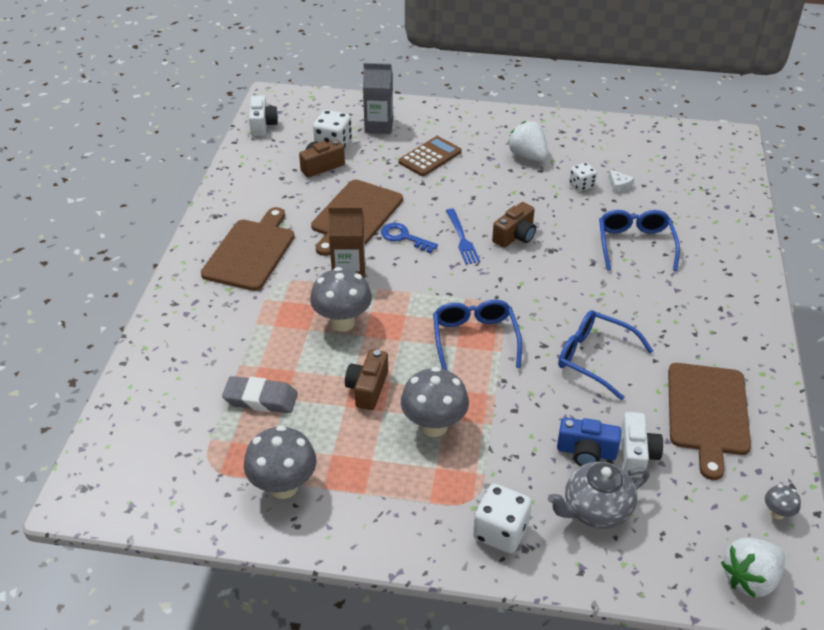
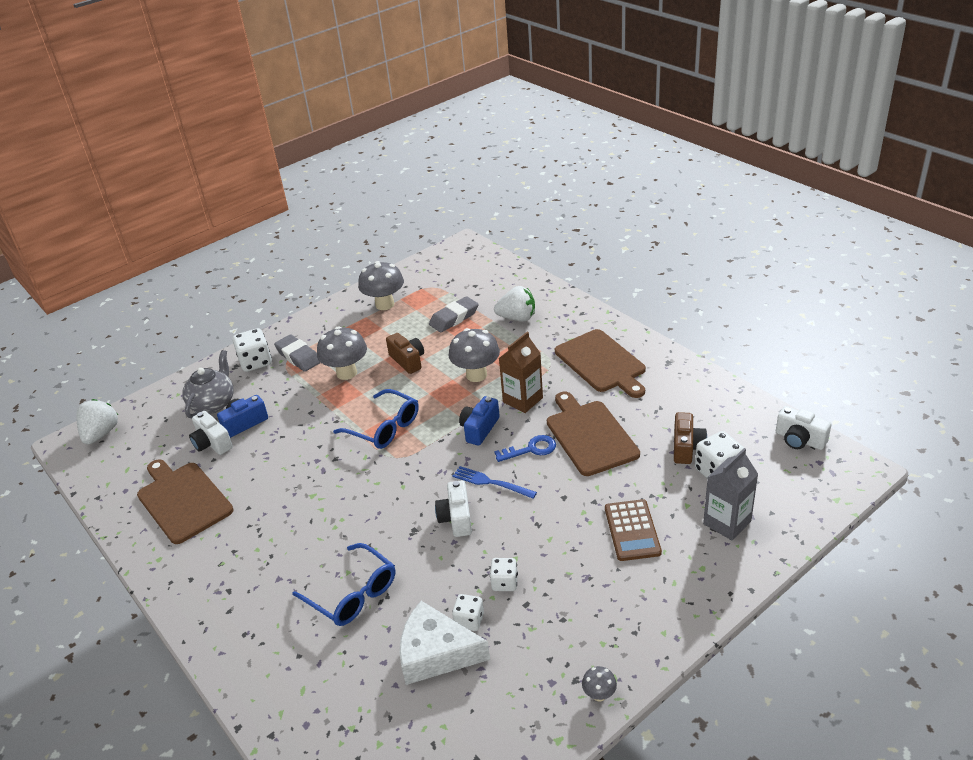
camera: 135 degrees right, 5 degrees down
(412, 278) = (479, 429): none -> blue camera
(451, 495) = (298, 356): none -> grey eraser
(515, 236) = (456, 518): brown camera -> white camera
(527, 156) = (559, 611): white strawberry -> white strawberry (517, 318)
(537, 186) = (504, 582): none -> white dice
(594, 358) = (292, 476): blue glasses -> none
(619, 185) = (436, 653): white cheese -> white cheese, size x2.43
(777, 513) = (100, 475): grey mushroom -> grey mushroom (599, 695)

